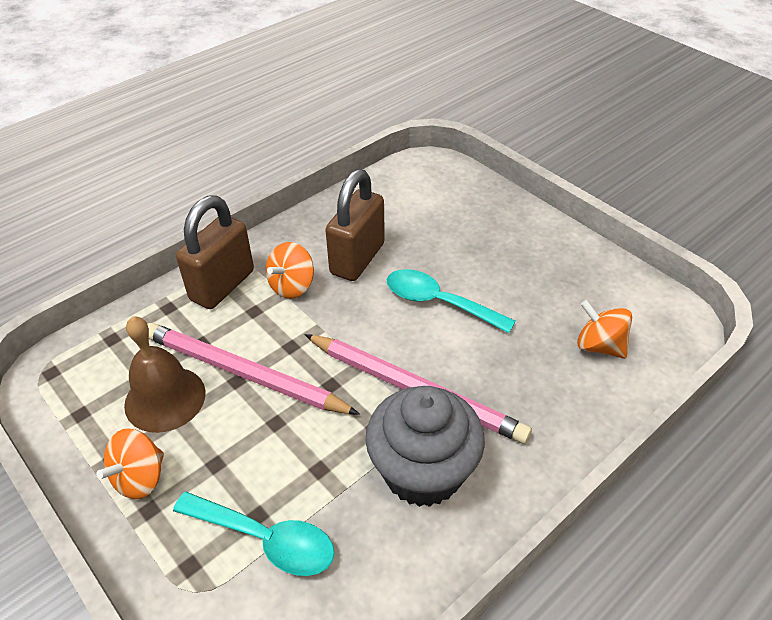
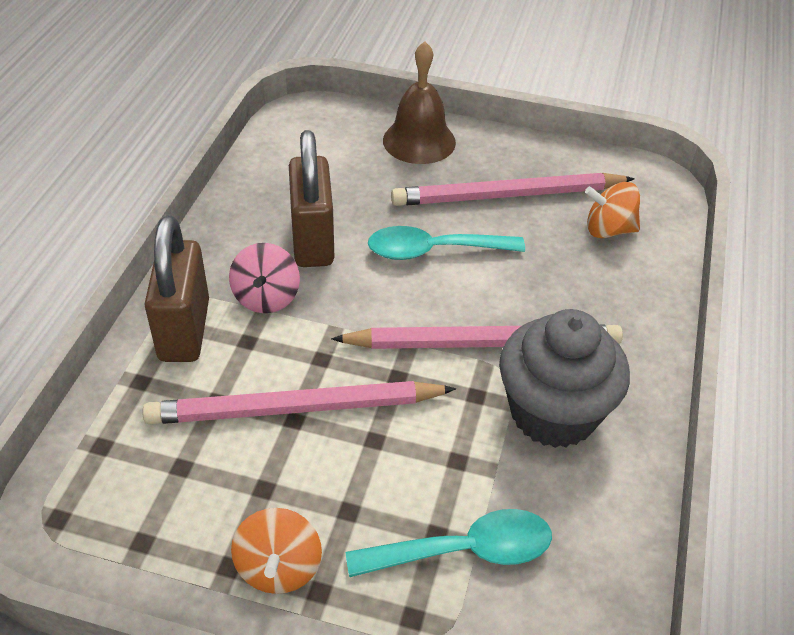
camera: 35 degrees left, 0 degrees up
(165, 398) = (230, 476): brown bell -> brown bell (419, 141)
(292, 286) = (266, 297): orange spinning top -> pink spinning top
(536, 283) = (508, 195): none -> pink pencil

